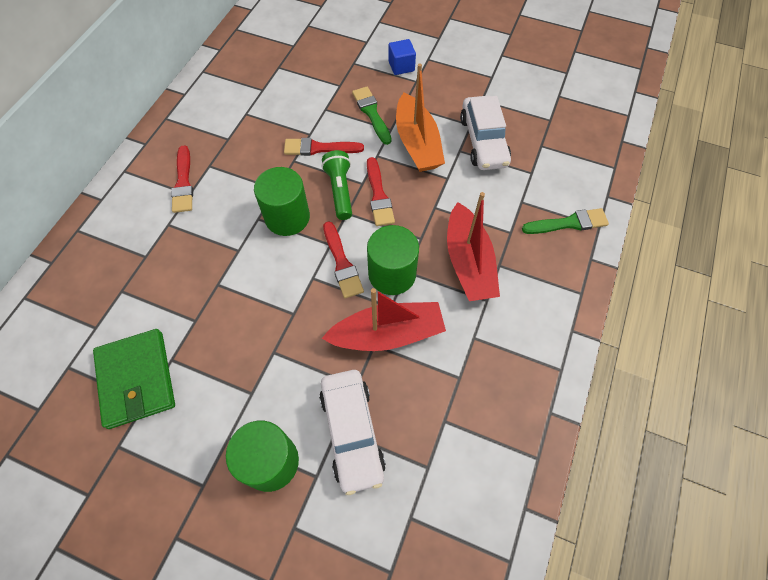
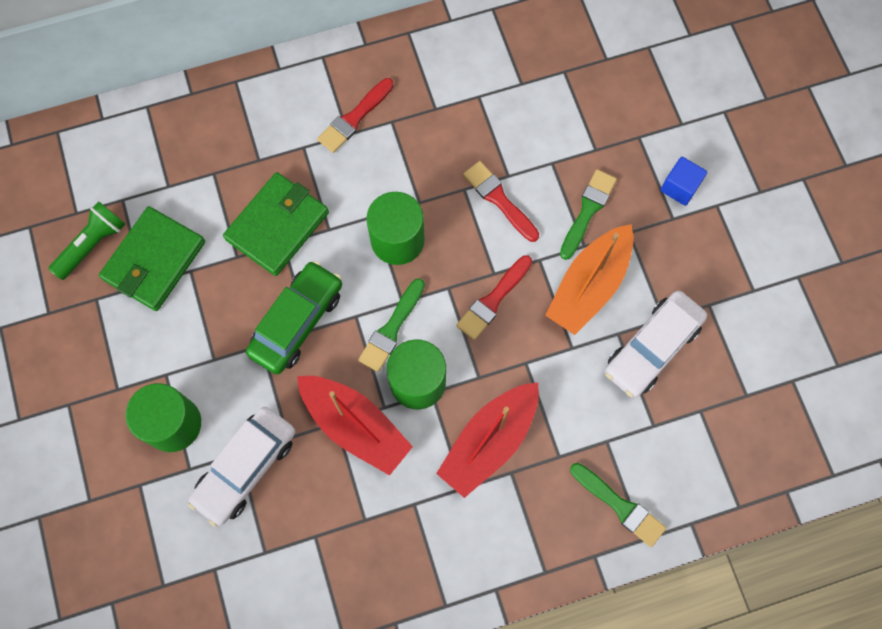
camera: 50 degrees right, 10 degrees up
(202, 278) = (277, 225): none -> green wallet
(280, 316) = (297, 322): none -> green car
(340, 191) = (467, 260): green flashlight -> green flashlight (92, 244)
(342, 263) = (391, 329): red brush -> green brush

